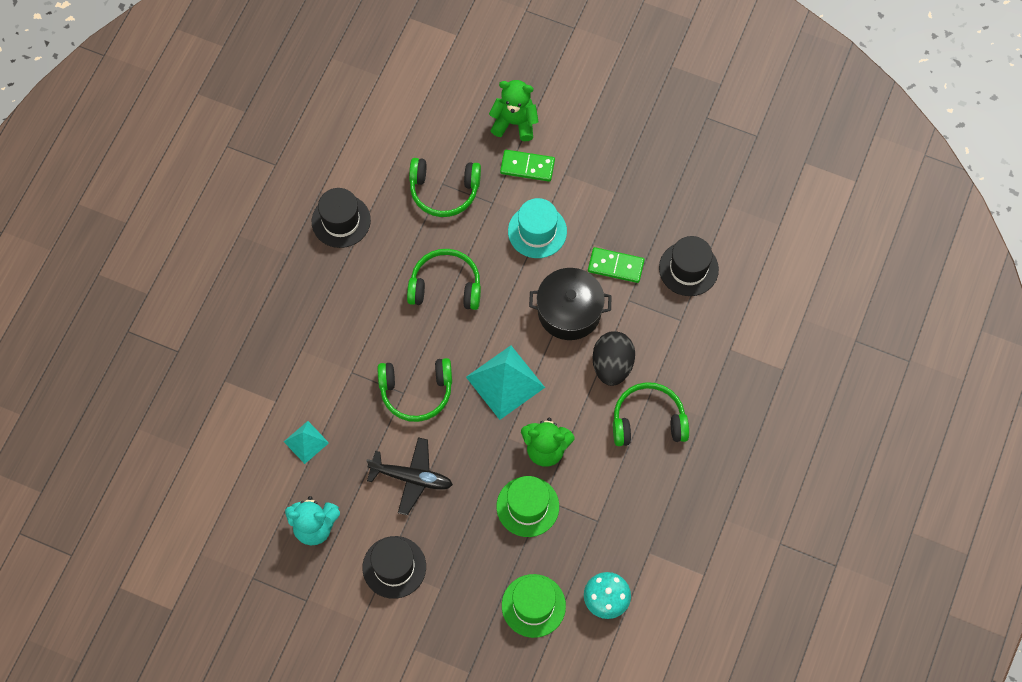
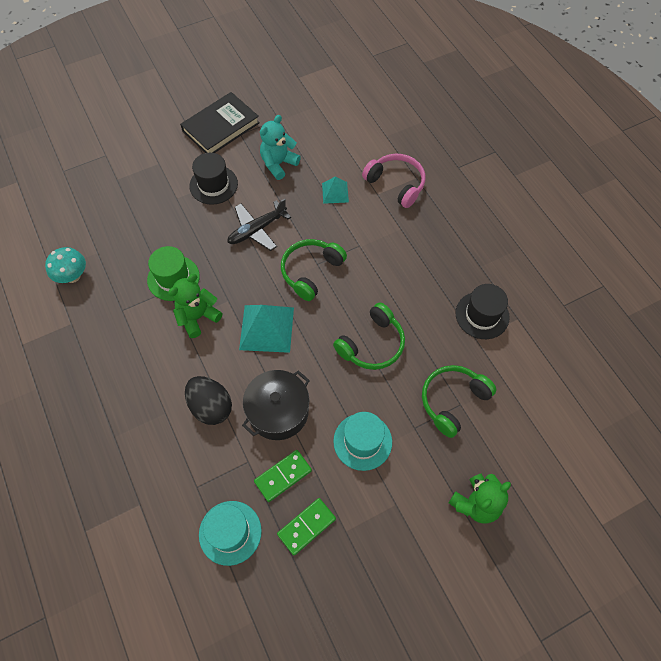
camera: 130 degrees right, 5 degrees down
(248, 393) = (396, 184): none -> pink headphones
(313, 630) = (221, 127): none -> black book
(527, 167) = (426, 480): green domino -> green domino (306, 527)
(533, 605) = (114, 236): green hat -> none
(648, 420) = (150, 397): green headphones -> none
(688, 268) = (230, 532): black hat -> turquoise hat

